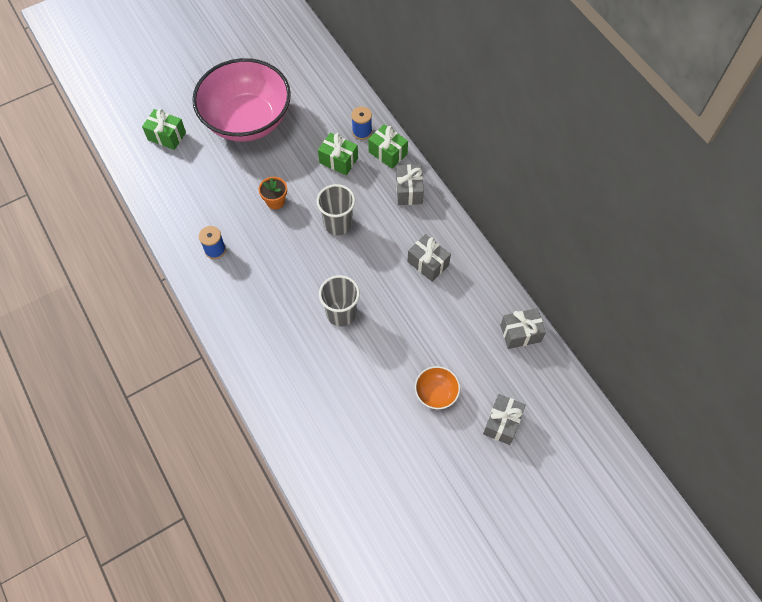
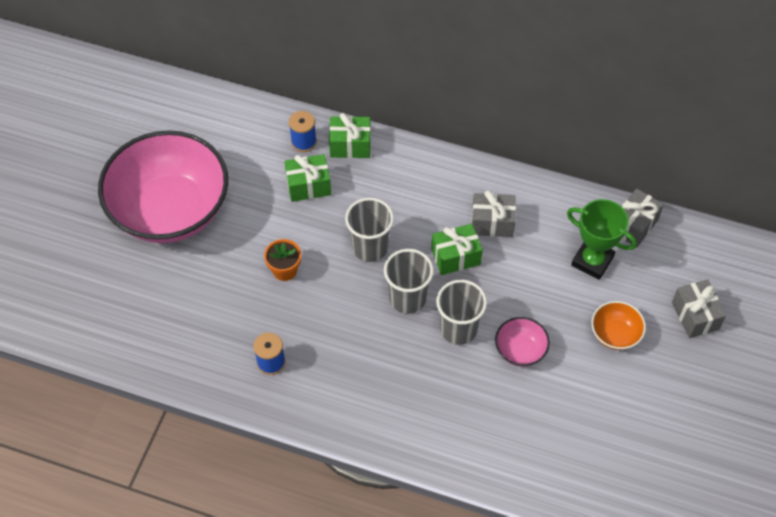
camera: 40 degrees left, 5 degrees down
(167, 136) = (97, 286): green gift -> green gift (455, 257)
(329, 271) = (407, 298): none -> grey cup
(365, 356) = (520, 350): none -> pink bowl
(409, 191) = (407, 168): grey gift -> none
(468, 335) = (592, 261): none -> green trophy

